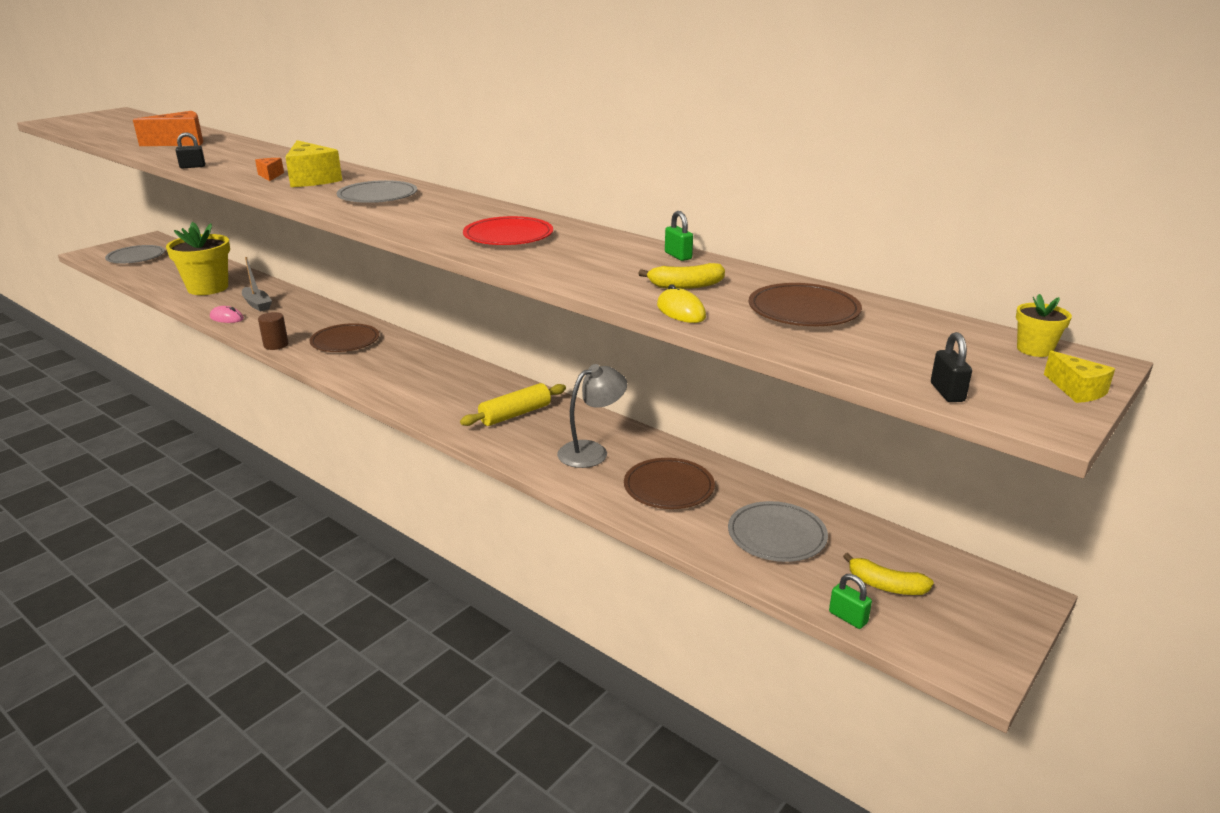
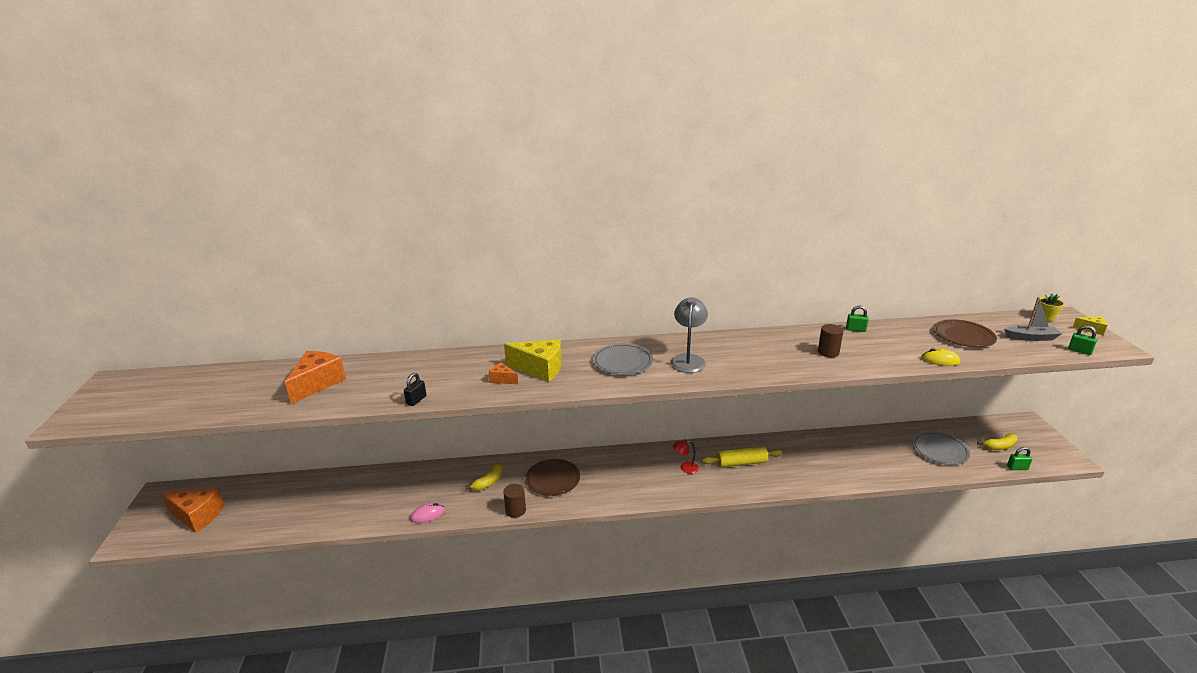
camera: 45 degrees left, 0 degrees up
(136, 257) = (197, 516): grey plate -> orange cheese
(208, 288) = (347, 502): yellow flower pot -> none
(257, 304) = (423, 491): grey boat -> grey boat (1031, 337)
(457, 390) = (685, 468): none -> red lamp
(508, 236) = (767, 355): red plate -> none
(515, 414) = (741, 463): yellow rolling pin -> yellow rolling pin turned 75 degrees clockwise
(575, 257) = (828, 352): none -> brown cylinder
(592, 451) = (811, 459): grey lamp -> grey lamp (688, 359)
(668, 487) = (870, 456): brown plate -> none
(686, 286) = (904, 345): yellow banana -> yellow banana (488, 482)
(947, 392) = (1079, 351): black padlock -> green padlock

